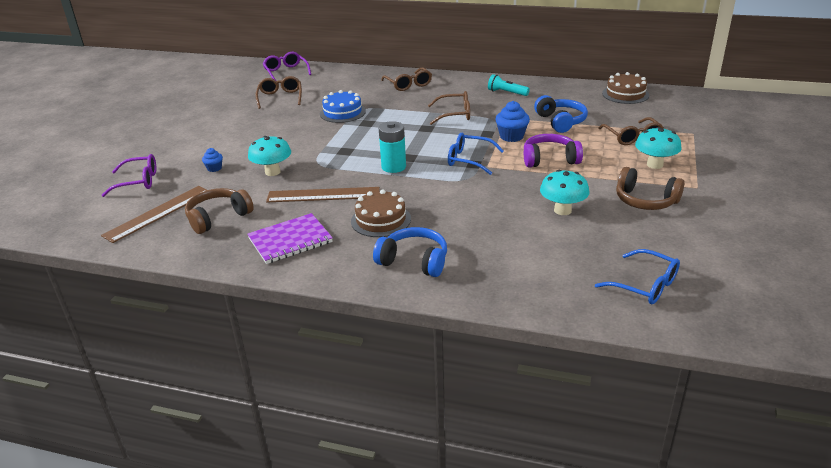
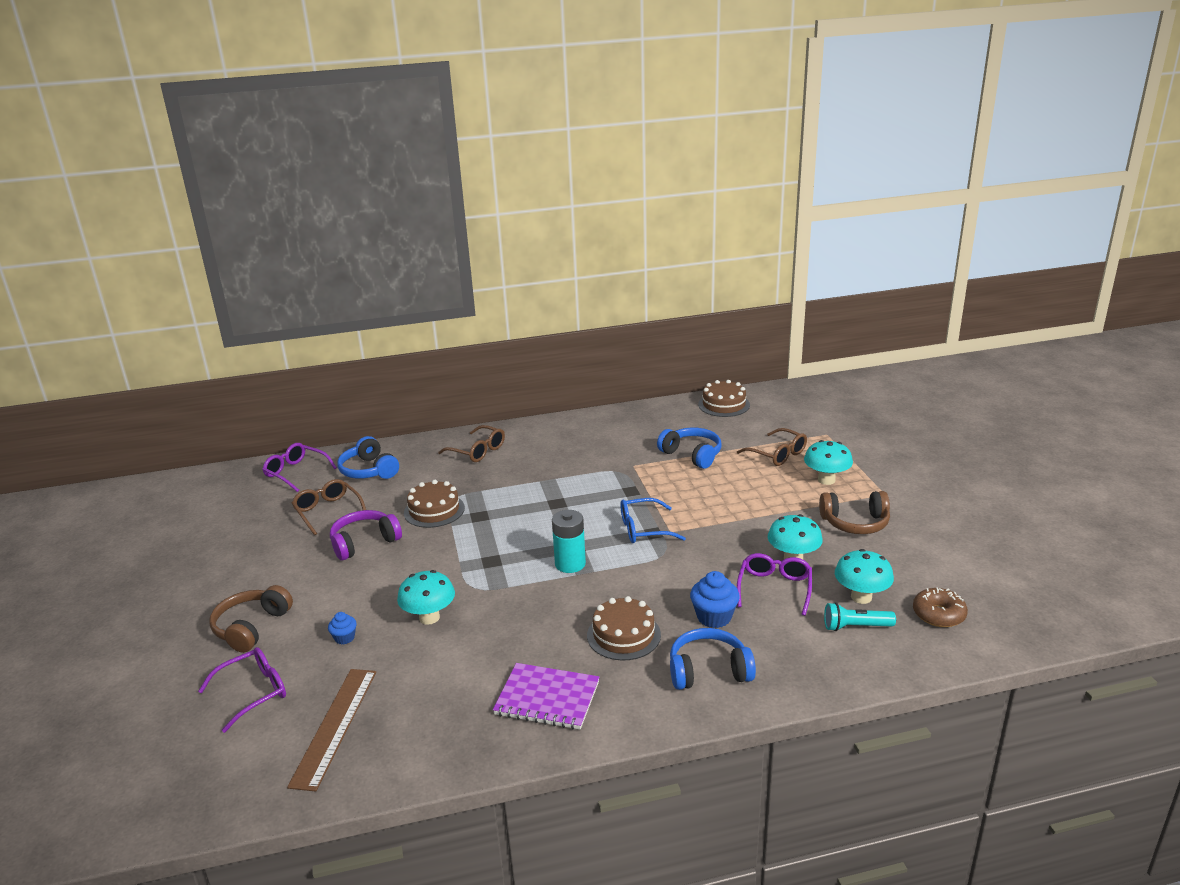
camera: 30 degrees left, 5 degrees down
(218, 217) = (424, 702): brown headphones -> brown headphones (251, 627)
(290, 240) = (547, 698): purple notebook -> purple notebook turned 75 degrees clockwise
(323, 195) = (525, 626): brown ruler -> none
(328, 80) = (369, 470): none -> blue headphones
(342, 112) = (434, 510): blue cake -> brown cake
(455, 114) = (571, 476): brown glasses -> none
(506, 93) = (601, 433): turquoise flashlight -> turquoise flashlight (855, 627)
(511, 136) = (660, 487): blue cupcake -> blue cupcake (714, 617)
(525, 225) = (774, 588): none -> purple glasses
(549, 159) = (724, 503): purple headphones -> purple headphones (364, 542)
(590, 252) = (861, 597): none -> turquoise mushroom
(645, 285) = (938, 614): blue glasses -> brown donut

